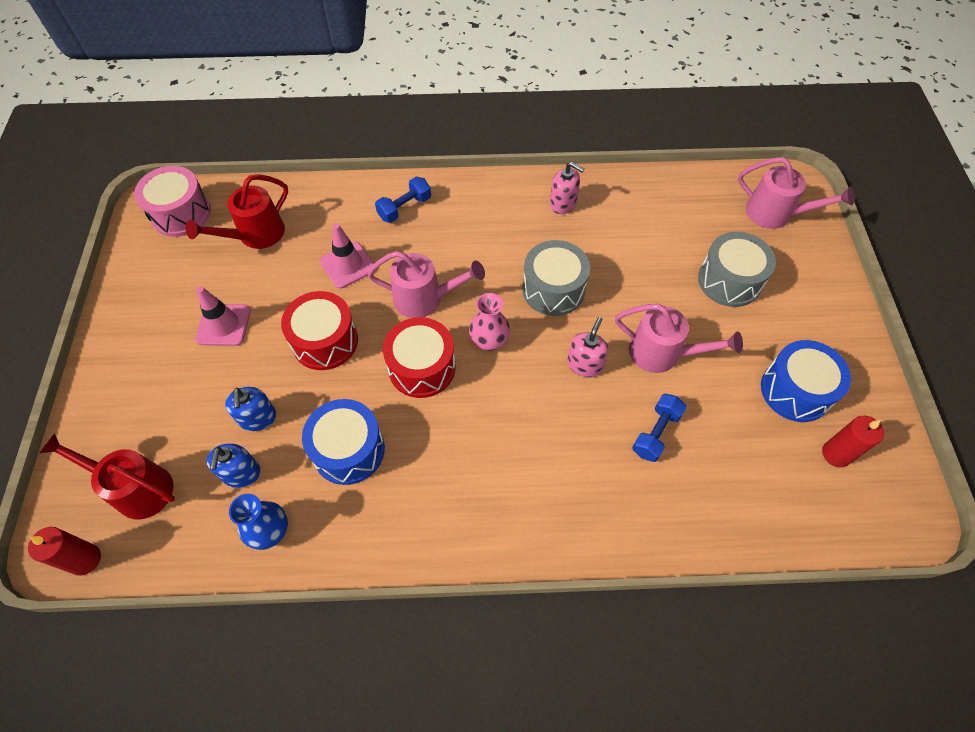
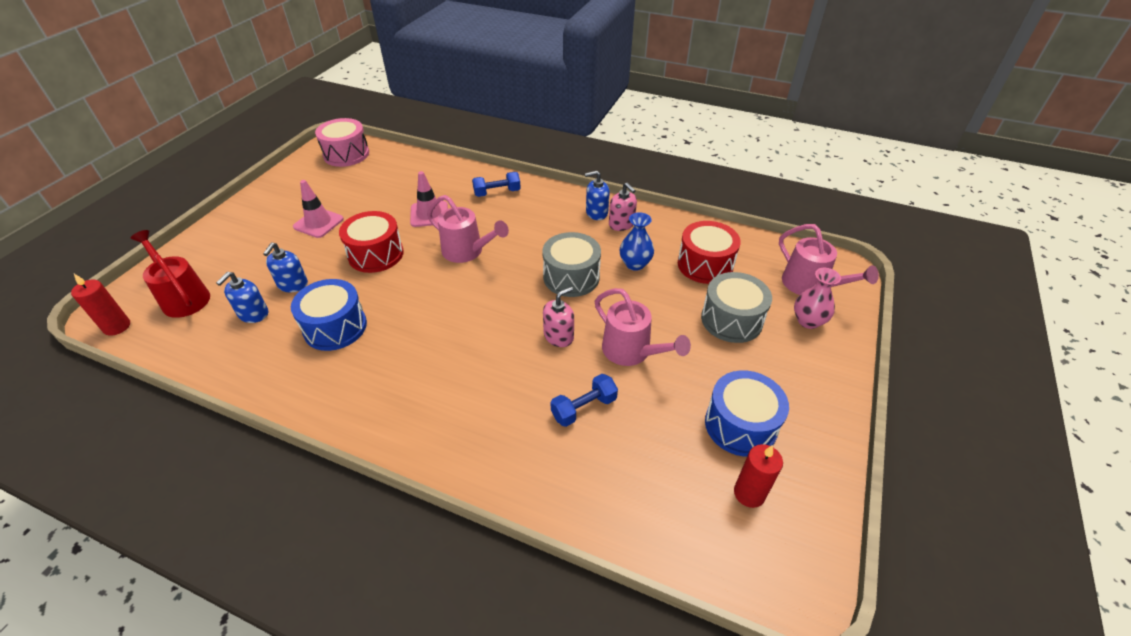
camera: 25 degrees right, 15 degrees down
(255, 235) = (382, 179): red watering can -> none
(270, 531) = (240, 357): blue vase -> blue vase (635, 264)
(422, 367) = (430, 294): red drum -> red drum (705, 265)
(489, 341) = (494, 294): pink vase -> pink vase (808, 321)
(529, 197) = (596, 213): none -> blue soap dispenser

